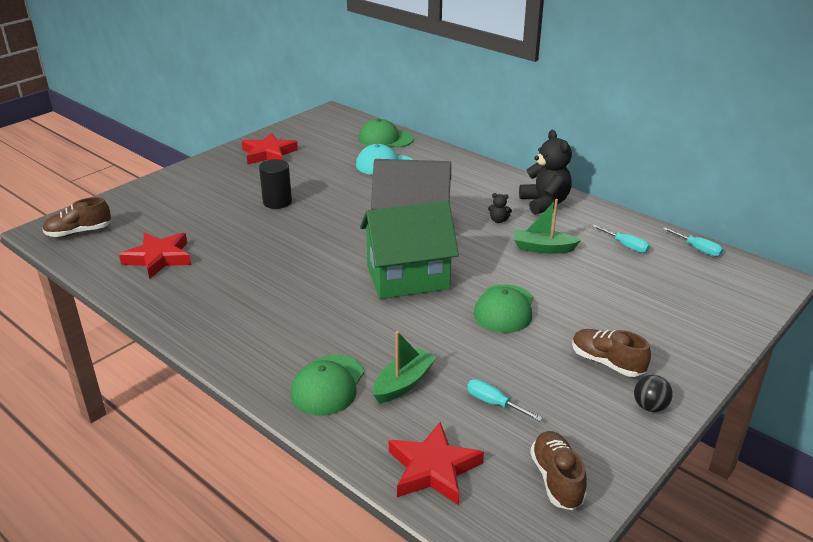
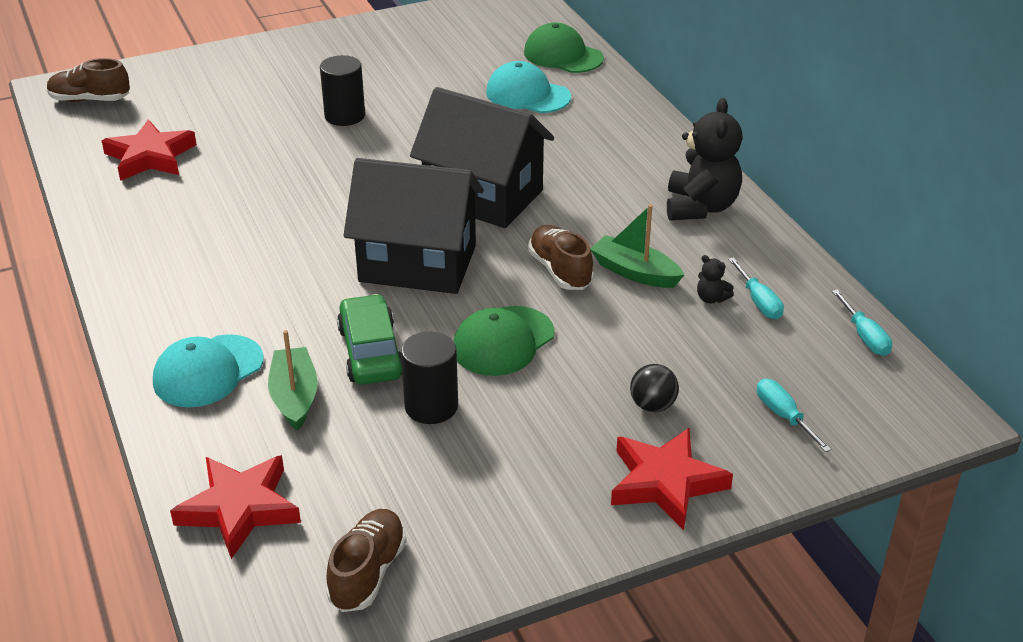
camera: 25 degrees right, 5 degrees up
(269, 154) = (390, 43): red star -> red star (666, 482)
(328, 385) = (208, 371): green cap -> turquoise cap
(403, 383) = (294, 397): green boat -> green boat turned 75 degrees counterclockwise
(408, 278) = (417, 264): green house -> black house
(428, 340) = (371, 352): none -> green car
(495, 403) = (379, 457): turquoise screwdriver -> turquoise screwdriver (784, 416)
(497, 361) = (431, 406): none -> black cylinder
(498, 220) = (610, 216): black teddy bear -> black teddy bear (711, 298)
(607, 362) = (570, 453): brown shoe -> brown shoe (560, 271)
(650, 407) = (570, 528): black ball -> black ball (652, 405)

